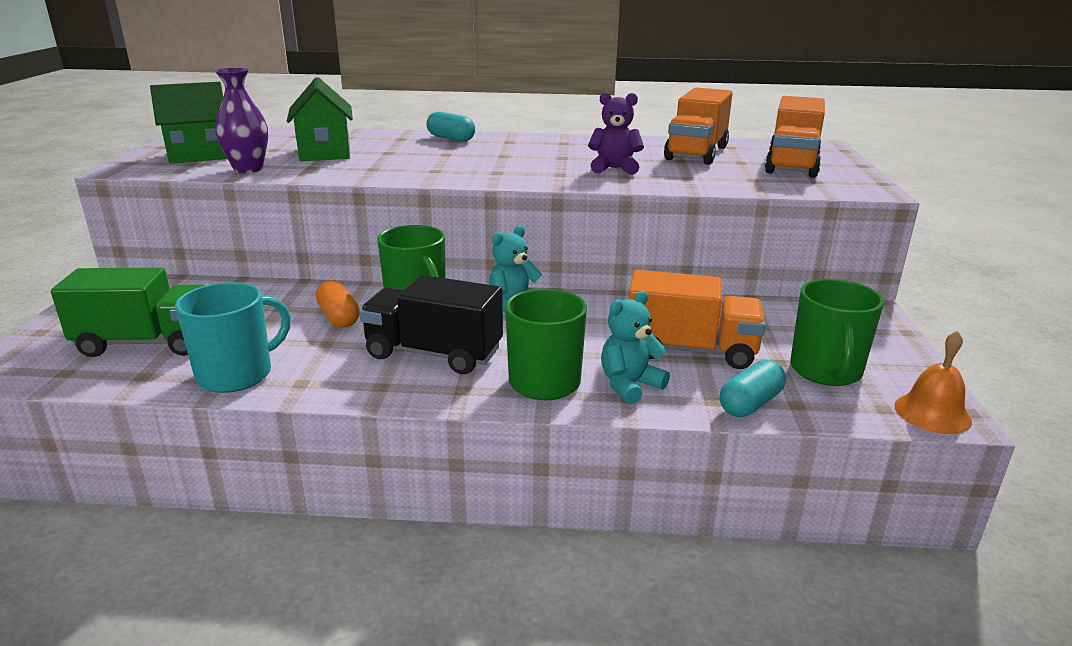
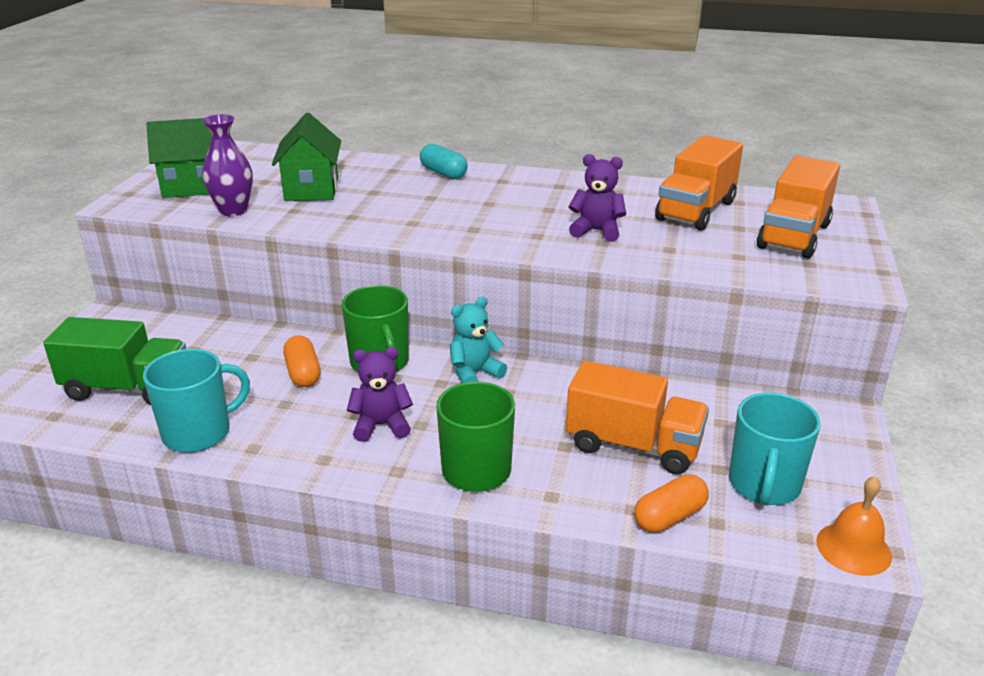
camera: 10 degrees right, 5 degrees up
(434, 353) = (381, 425): black truck -> purple teddy bear
(629, 385) = (557, 482): turquoise teddy bear -> none
(750, 404) = (669, 517): turquoise capsule -> orange capsule
(826, 371) = (764, 485): green mug -> turquoise mug

